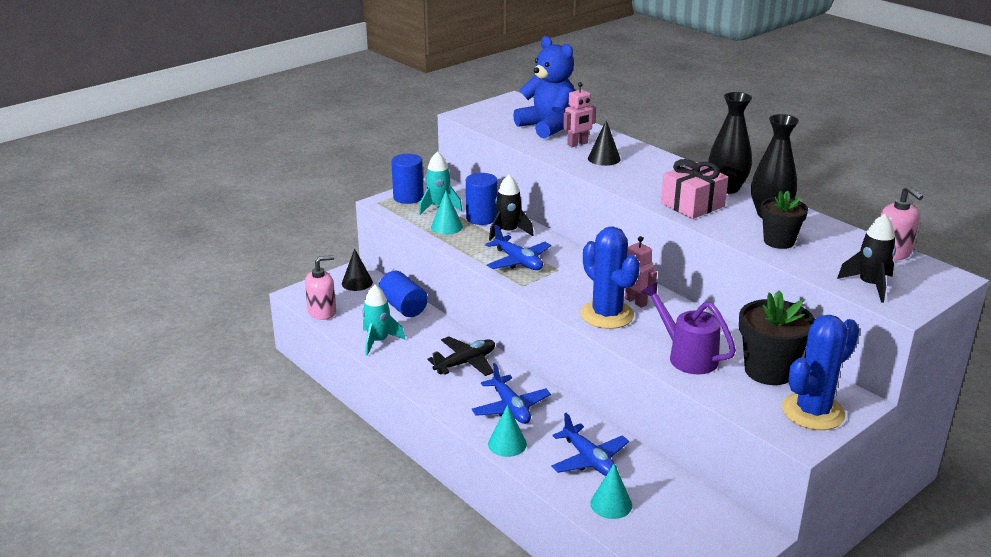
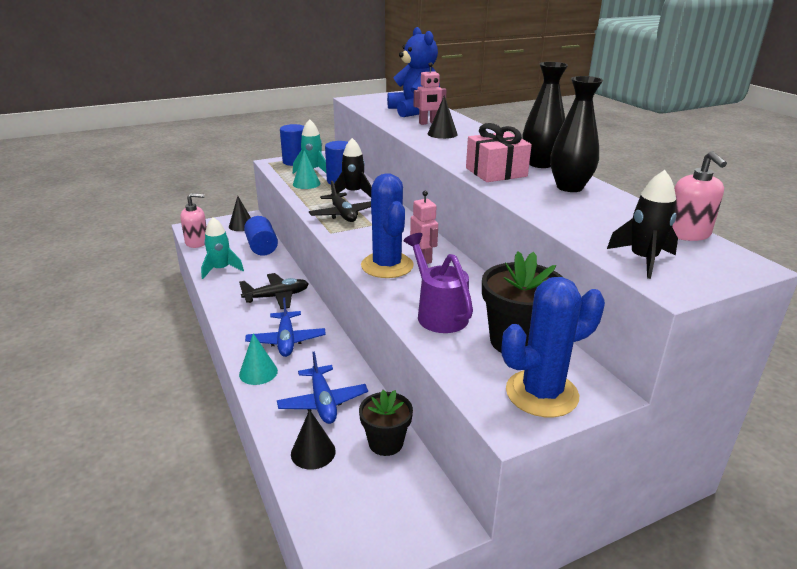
camera: 15 degrees right, 0 degrees up
(518, 261) = (343, 214): blue plane -> black plane
(611, 504) = (313, 452): turquoise cone -> black cone
(779, 241) = (563, 209): black flower pot -> black flower pot (386, 443)

